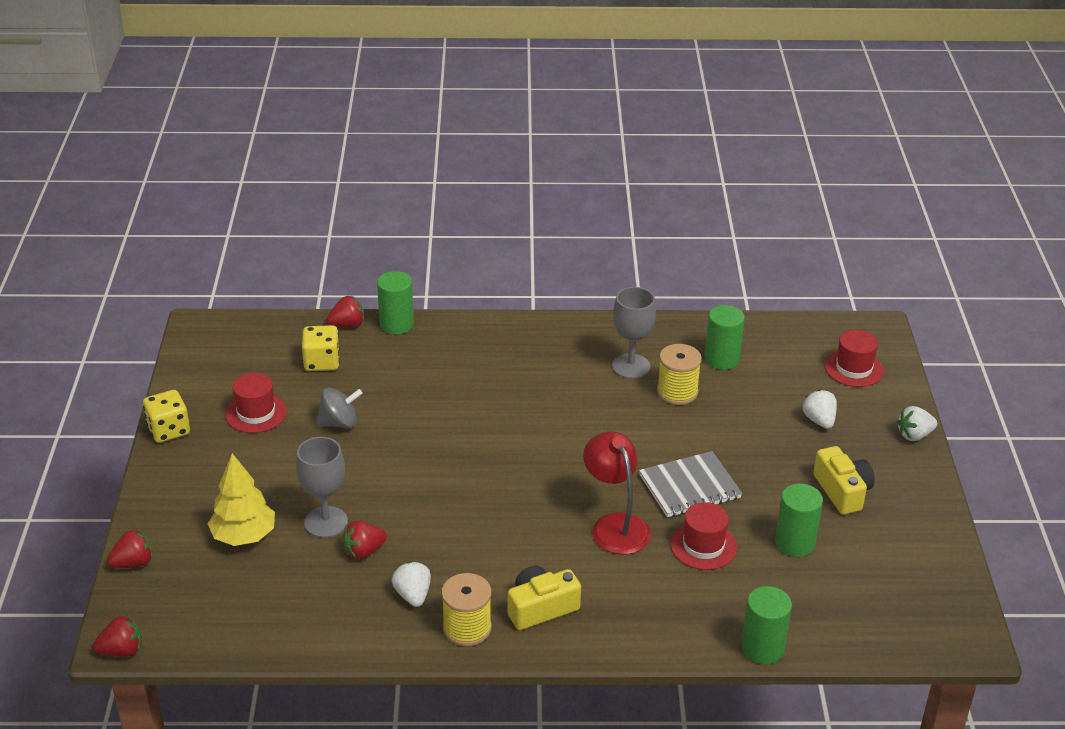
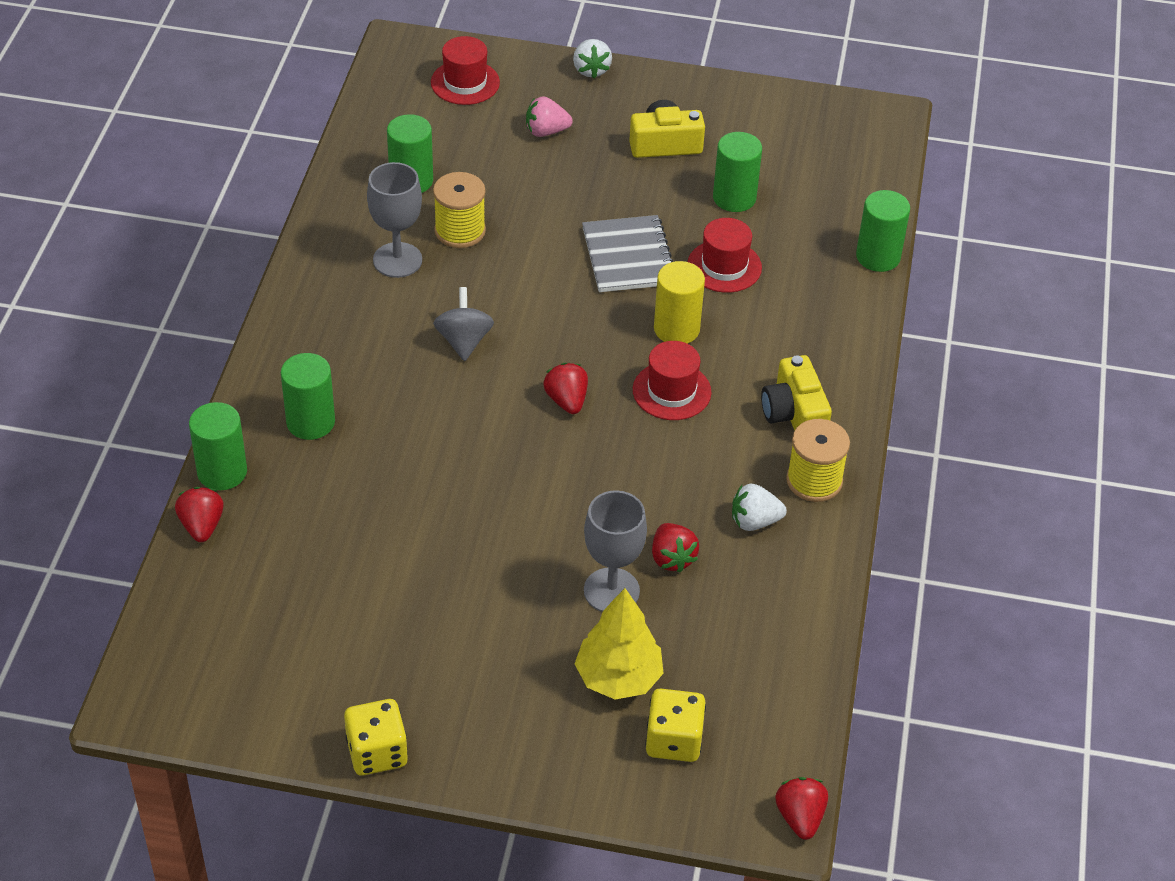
camera: 80 degrees left, 10 degrees up
(133, 563) = (644, 801): red strawberry -> red strawberry (567, 401)
(256, 413) = (369, 647): red hat -> red hat (671, 391)
(322, 362) = (279, 563): yellow dice -> yellow dice (673, 740)
(339, 423) = (420, 557): grey spinning top -> grey spinning top (464, 341)
(453, 353) = (310, 422): none -> green cylinder
(615, 525) = (676, 329): red lamp -> yellow cylinder
(819, 420) = (546, 131): white strawberry -> pink strawberry

